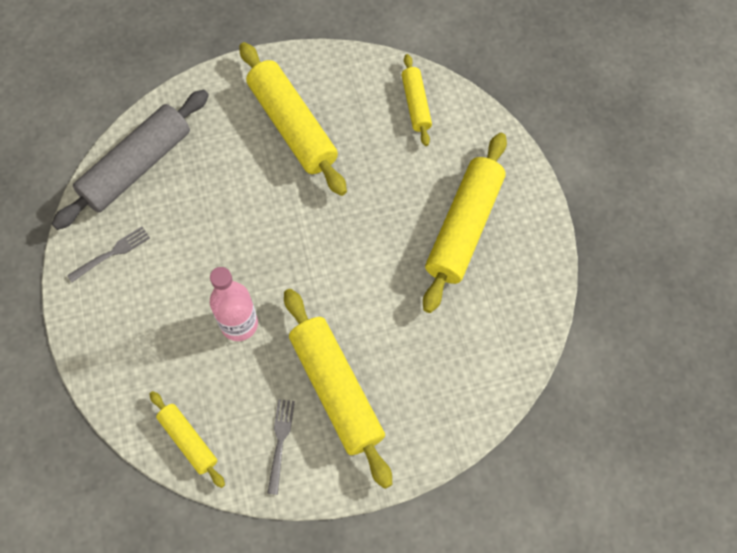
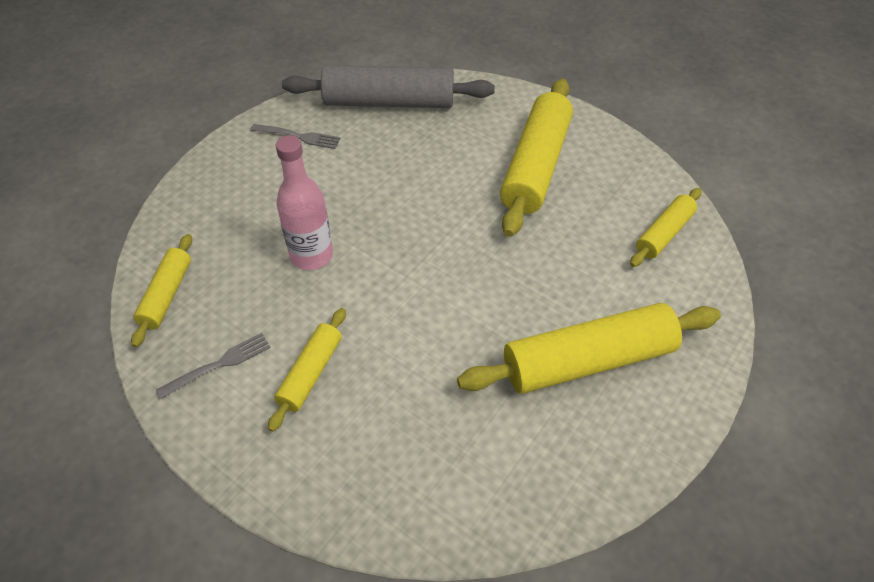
camera: 50 degrees right, 15 degrees down
(336, 390) = (310, 373): yellow rolling pin -> yellow rolling pin, size x0.54

